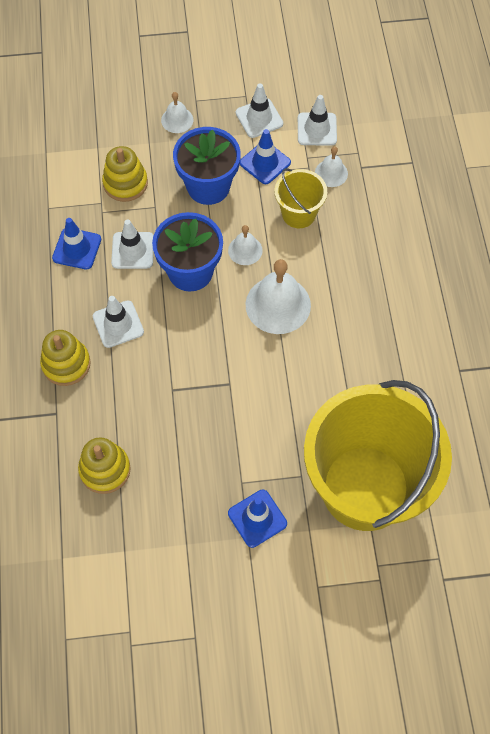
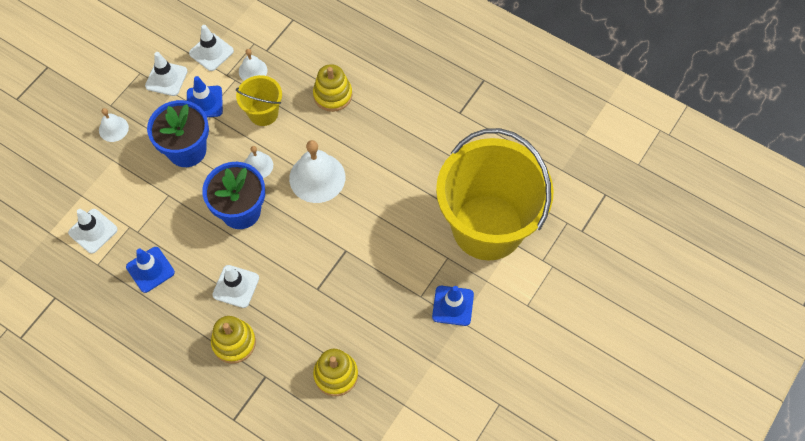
camera: 50 degrees left, 0 degrees up
(125, 183) = (130, 199): yellow stacking toy -> yellow stacking toy (333, 95)
(133, 250) = (188, 235): white traffic cone -> white traffic cone (93, 231)

